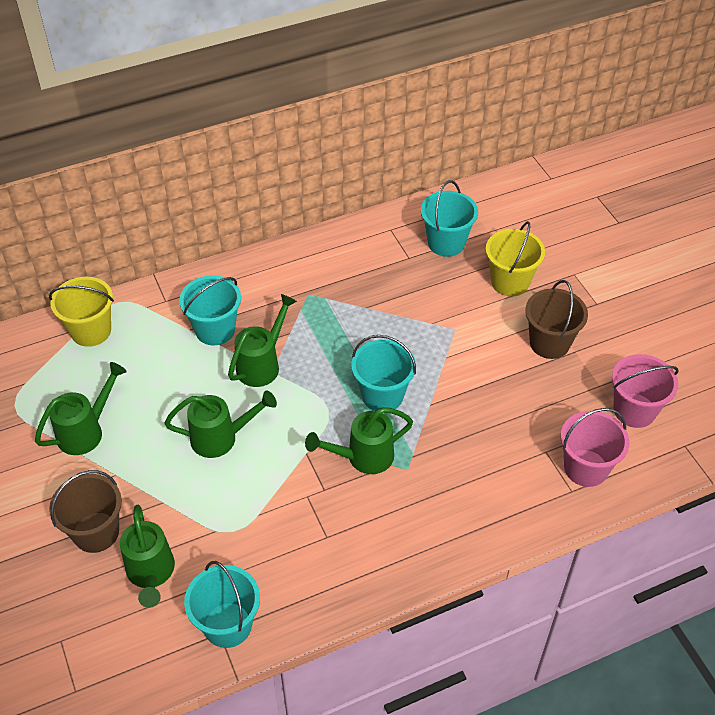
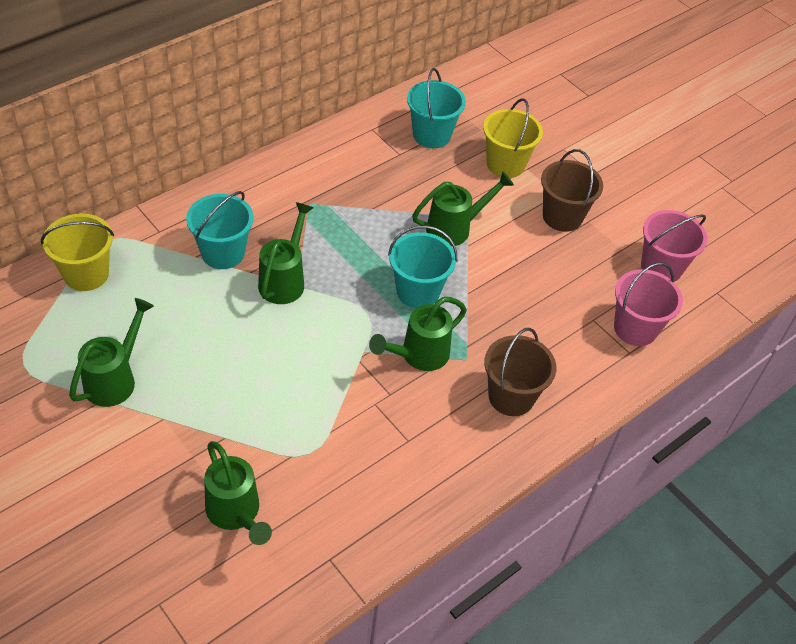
camera: 20 degrees left, 0 degrees up
(96, 532) = (161, 482): brown bucket -> brown bucket (511, 396)
(220, 438) = (265, 361): green watering can -> green watering can (454, 228)
(227, 625) = (335, 549): turquoise bucket -> none

